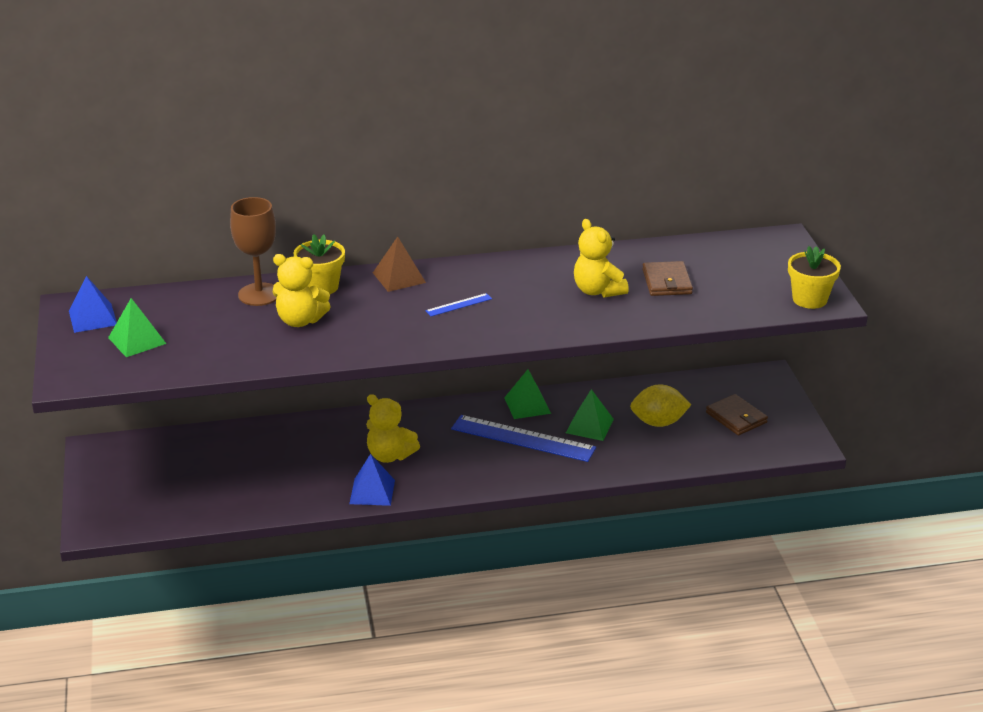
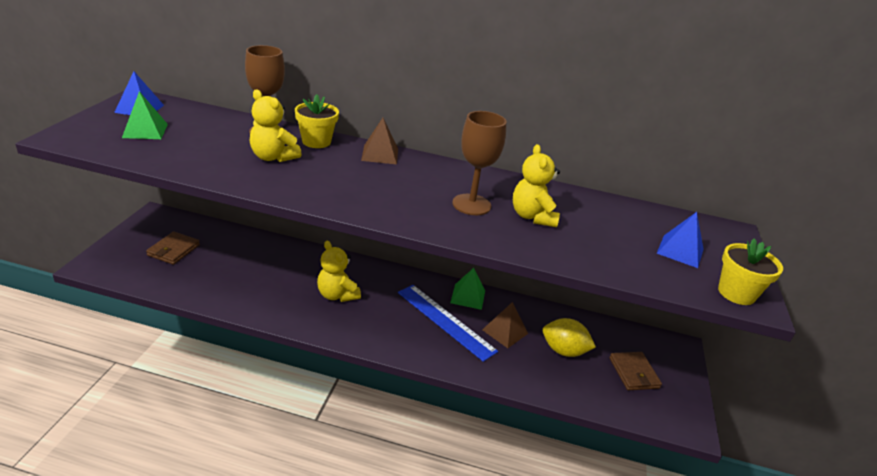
camera: 20 degrees right, 0 degrees up
(372, 492) = (299, 318): blue pyramid -> blue pyramid (680, 251)
(458, 305) = (405, 187): blue ruler -> none
(534, 299) = (471, 204): none -> brown goblet
(589, 426) = (505, 331): green pyramid -> brown pyramid
(667, 282) = (600, 230): brown wallet -> brown wallet (173, 250)

